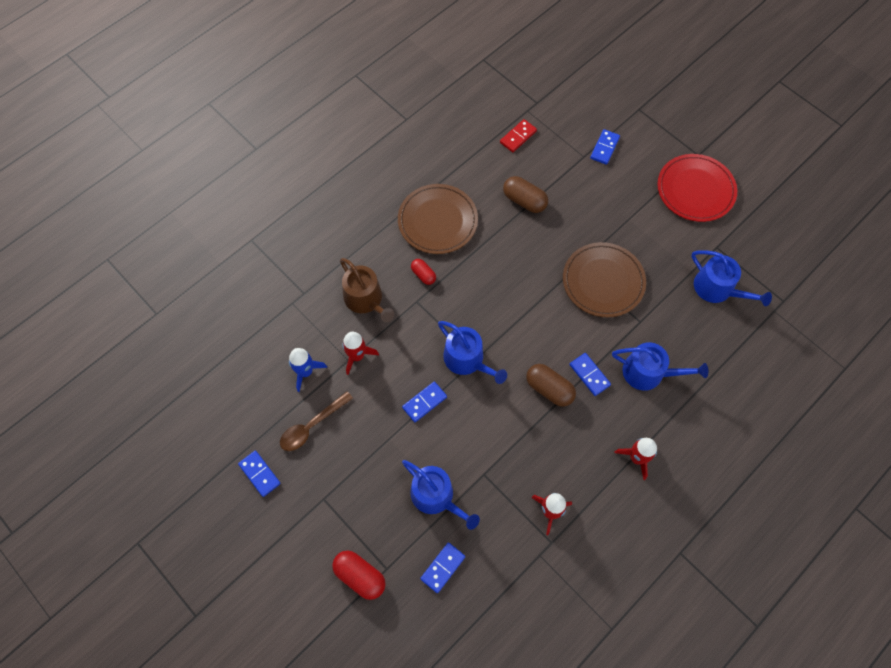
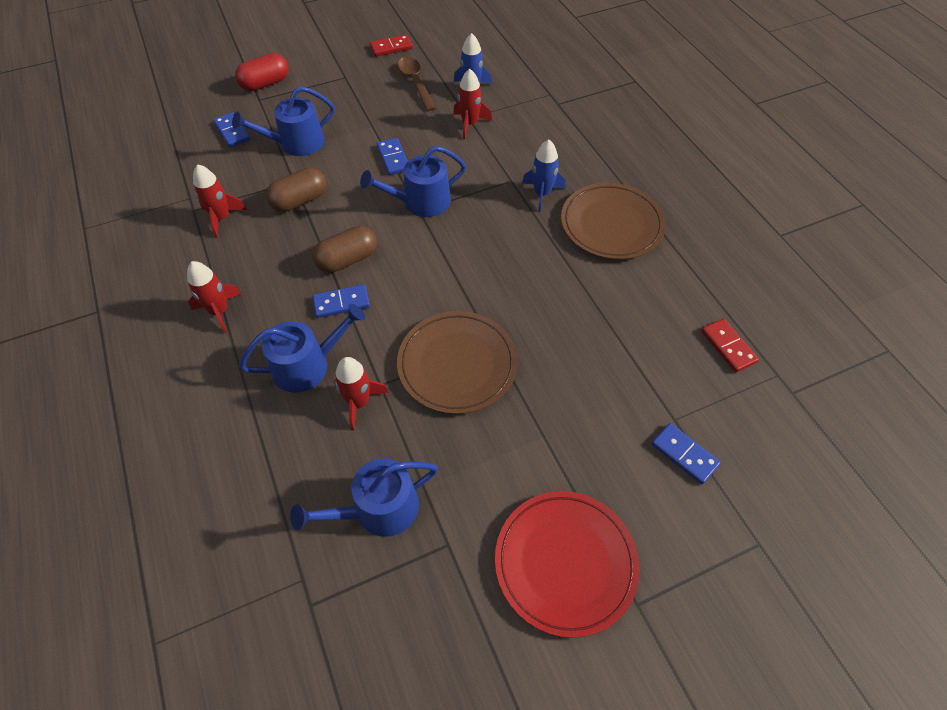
camera: 110 degrees right, 10 degrees down
(259, 474) = (391, 47): blue domino -> red domino
(366, 300) = (530, 143): brown watering can -> none
(423, 275) = (542, 194): red capsule -> blue rocket
(524, 201) = (615, 319): brown capsule -> brown capsule (299, 201)
(648, 373) = (308, 365): blue watering can -> blue watering can turned 150 degrees counterclockwise
(659, 328) = (359, 402): none -> red rocket

